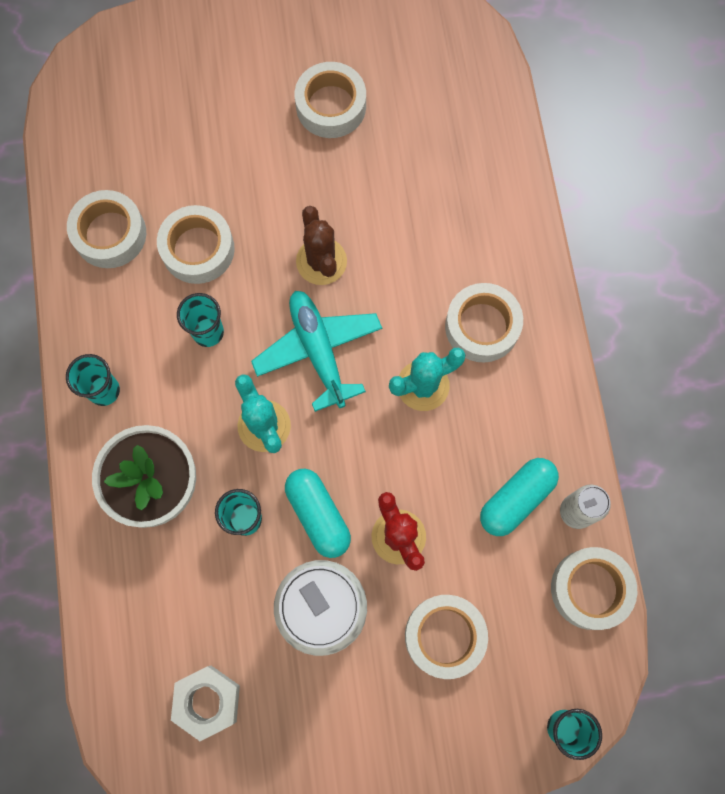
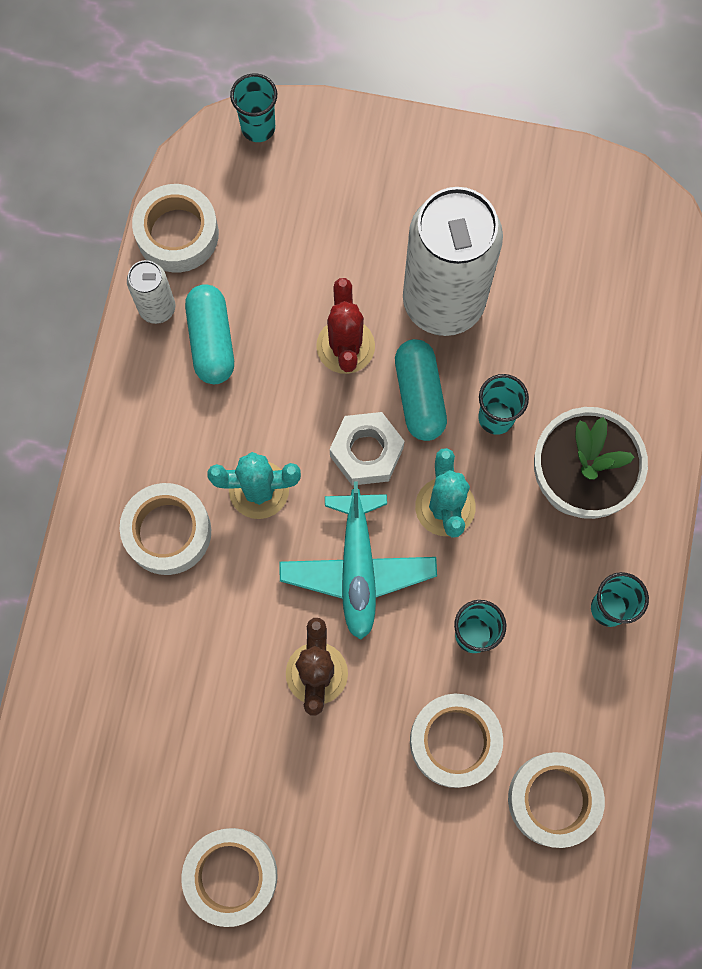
camera: 160 degrees left, 0 degrees up
(207, 701) = (586, 261): white nut -> white nut (366, 452)
(444, 636) = (336, 241): white tape -> none
(516, 499) = (211, 341): turquoise capsule -> turquoise capsule turned 75 degrees counterclockwise

